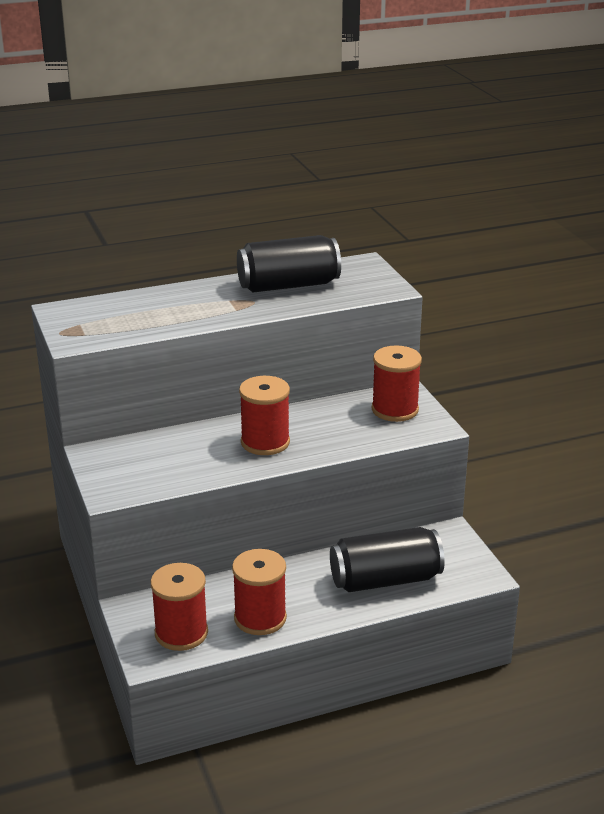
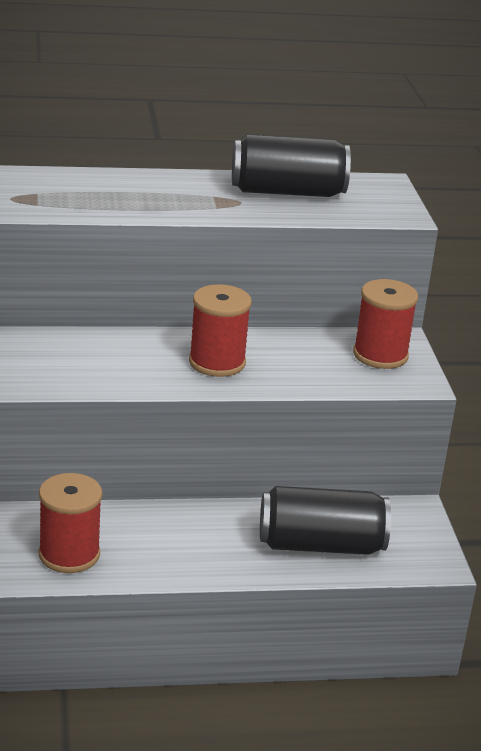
camera: 10 degrees right, 0 degrees up
(260, 618) = (162, 557): red spool -> none

